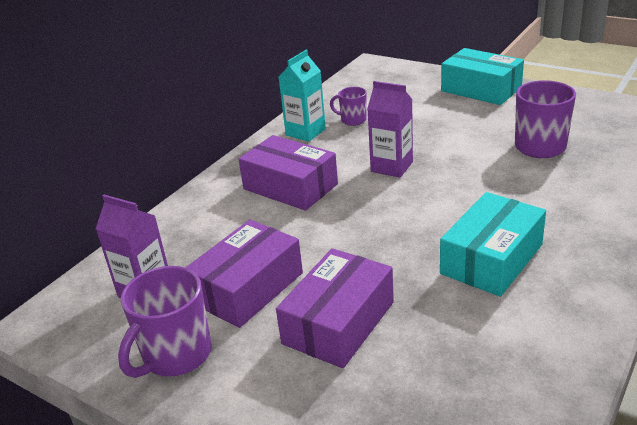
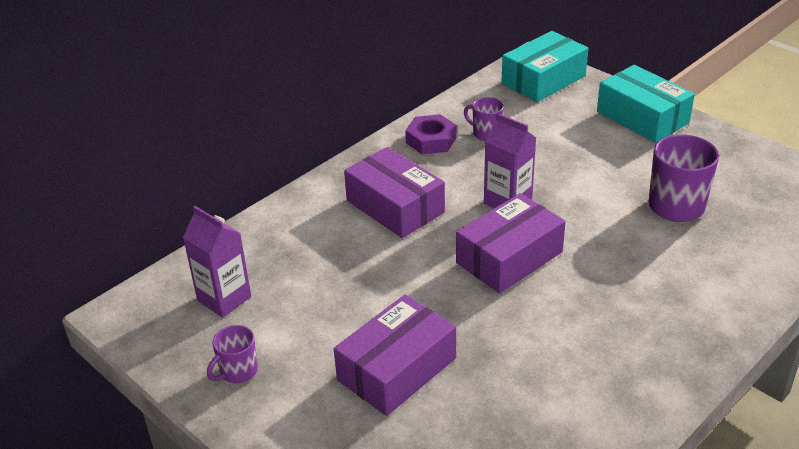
camera: 10 degrees right, 5 degrees up
(176, 355) = (238, 371): purple mug -> purple mug, size x0.57
(248, 288) = (321, 315): purple box -> purple box (509, 257)
(305, 132) = (431, 140): turquoise carton -> purple nut
(492, 259) = (570, 330): turquoise box -> turquoise box (543, 80)

